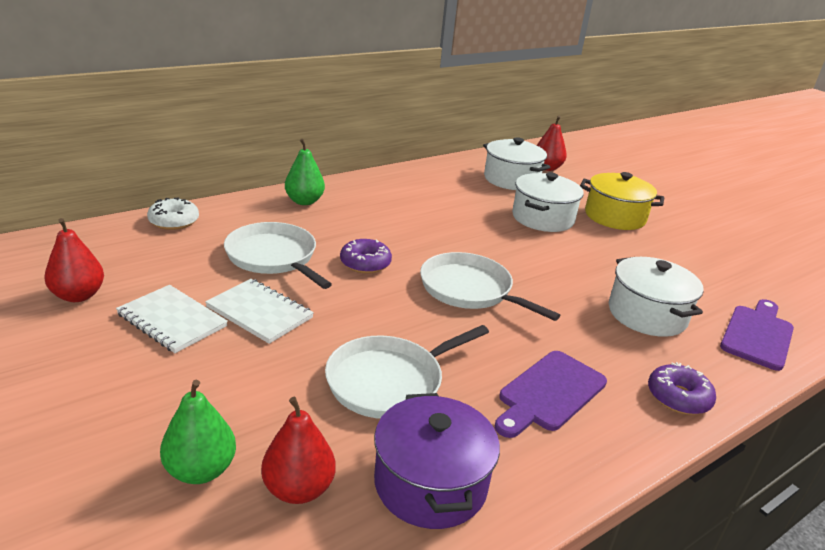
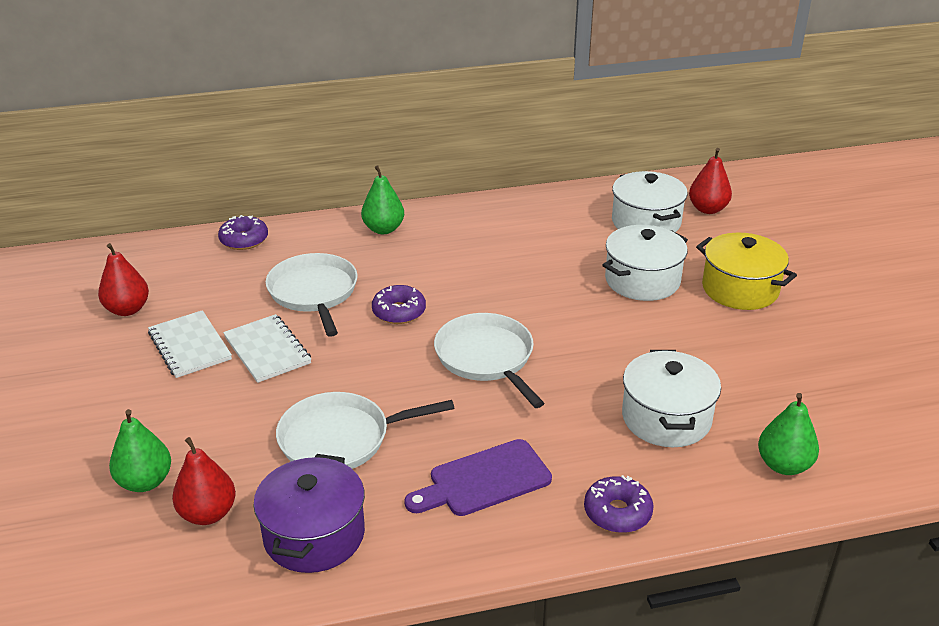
camera: 25 degrees right, 5 degrees up
(174, 221) = (244, 240): white donut -> purple donut
(757, 335) = (783, 465): purple cutting board -> green pear

